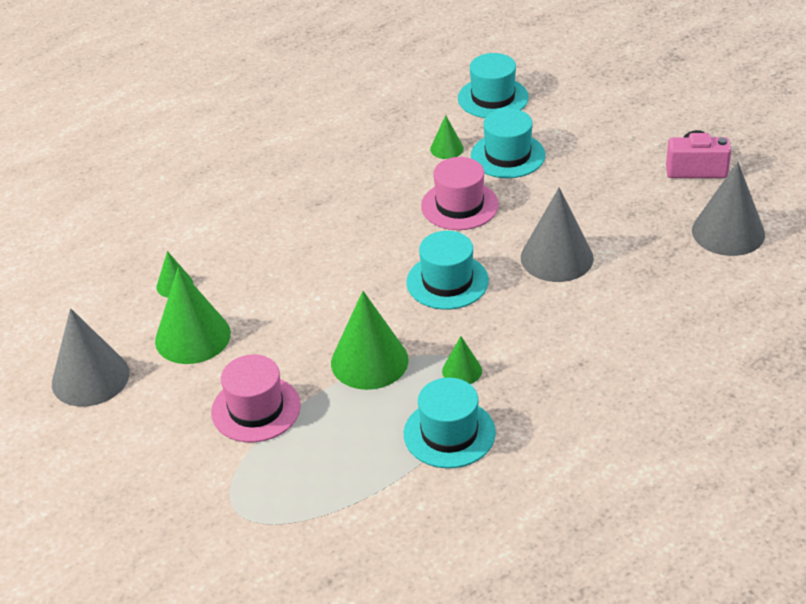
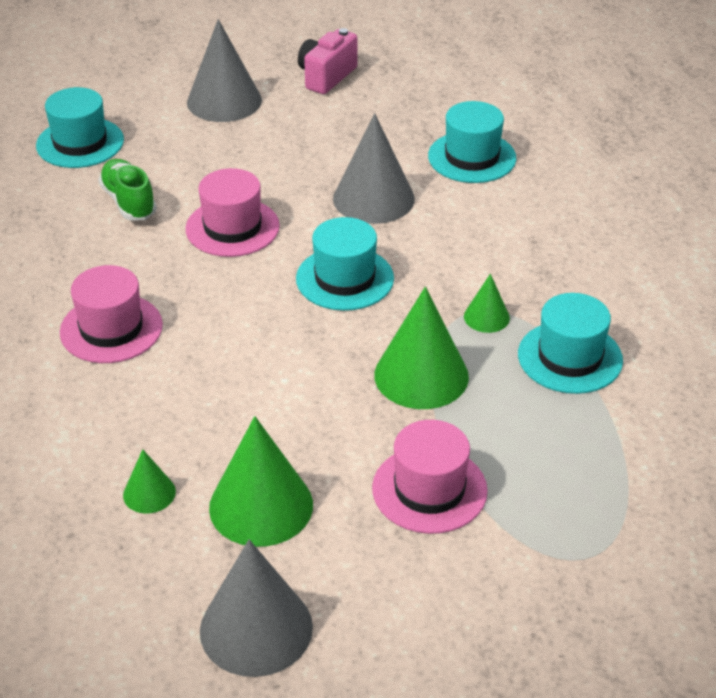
camera: 65 degrees left, 0 degrees up
(311, 202) = (111, 329): none -> pink hat
(447, 148) = (129, 202): green cone -> green shoe
(508, 155) = (186, 169): turquoise hat -> turquoise hat (472, 157)
(728, 232) = (429, 95): grey cone -> grey cone (224, 101)

